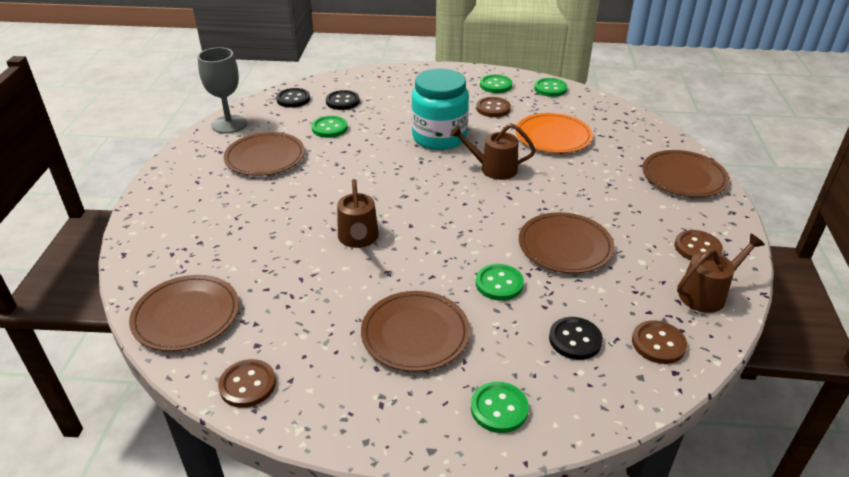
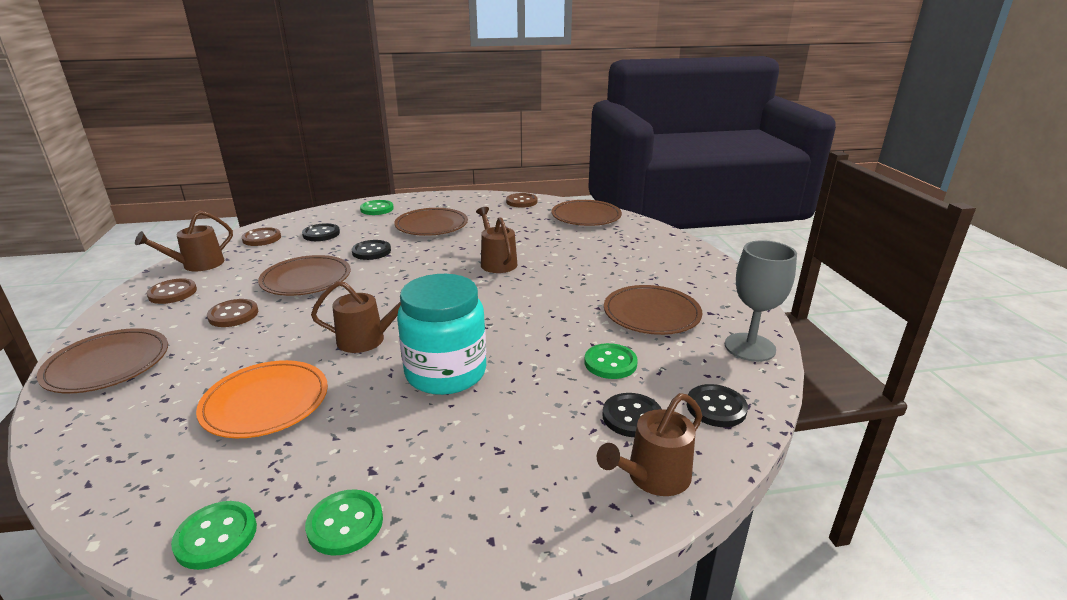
camera: 165 degrees right, 10 degrees down
(354, 81) = (653, 477): none -> brown watering can
(493, 108) = (358, 447): brown button -> brown button (233, 315)
(499, 284) = (371, 251): green button -> black button

